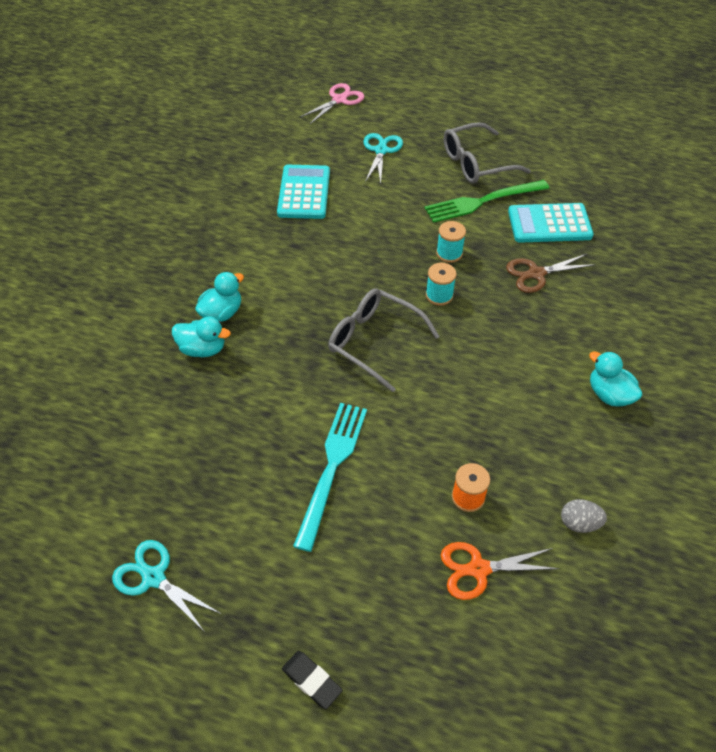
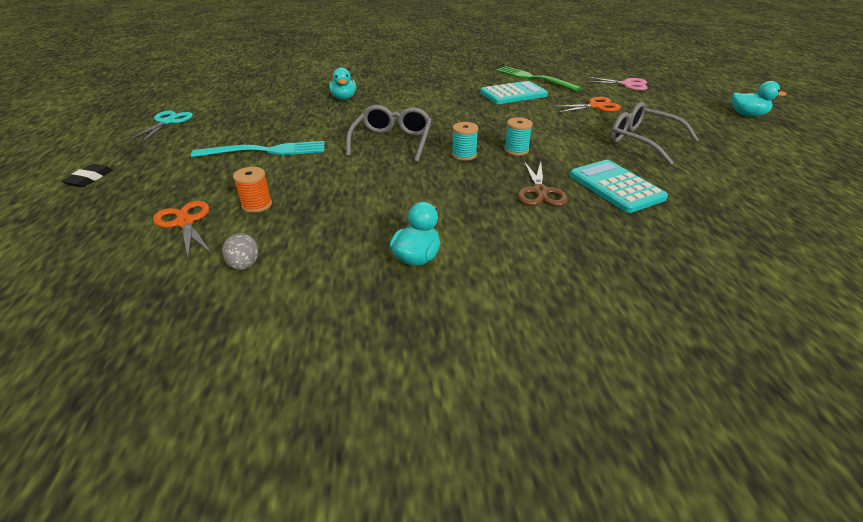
camera: 65 degrees right, 15 degrees down
(222, 313) = (377, 96): turquoise duck -> turquoise duck (747, 115)
(381, 151) = (595, 106): turquoise scissors -> orange scissors
(482, 202) = (597, 152): green fork -> green fork (533, 78)
(536, 274) = (540, 191): brown scissors -> brown scissors turned 135 degrees counterclockwise

